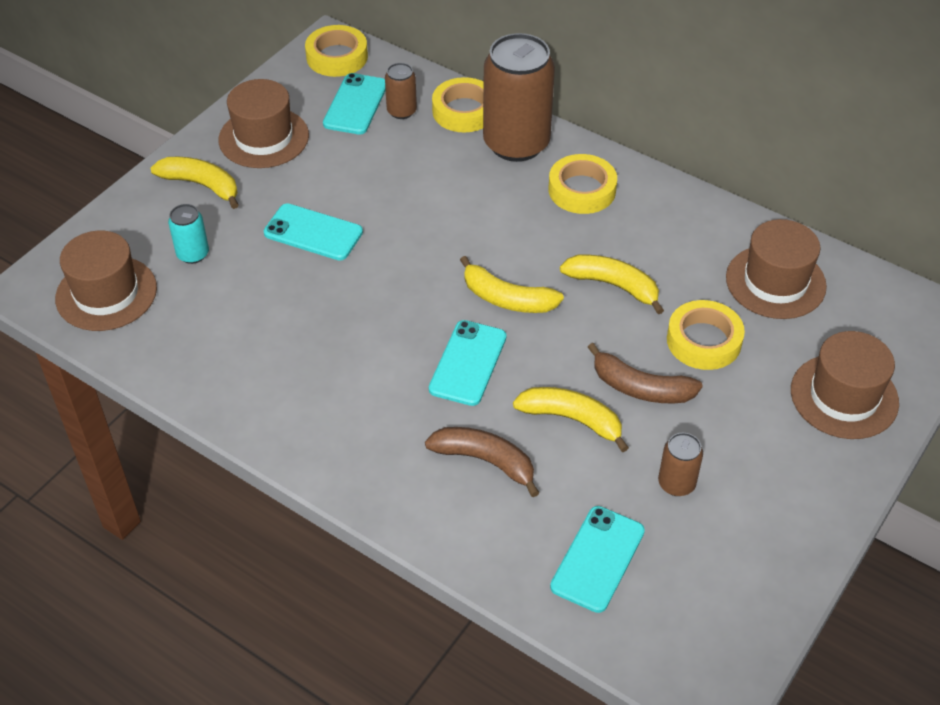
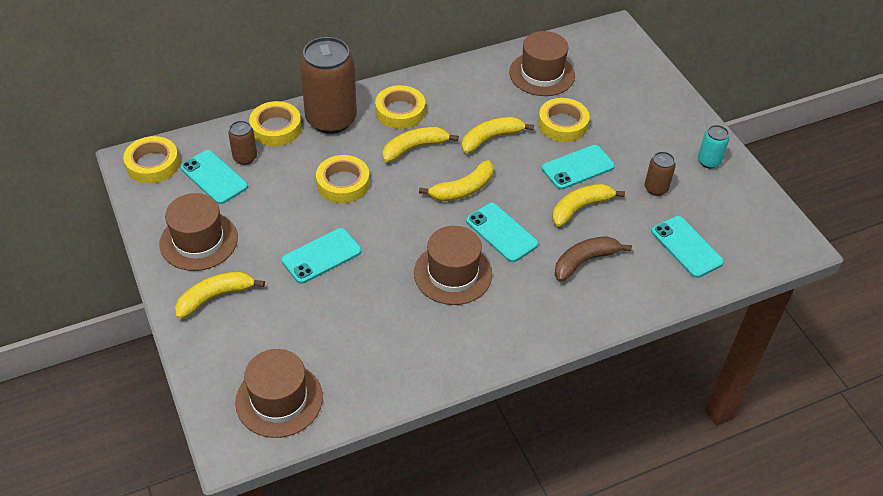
camera: 60 degrees left, 0 degrees up
(193, 254) = (283, 331): turquoise can -> turquoise can (708, 161)
(429, 198) = (343, 183): none -> yellow tape
(535, 228) = (414, 148): none -> yellow banana
(640, 388) = (577, 167): brown banana -> turquoise phone
(844, 396) = (641, 94): brown hat -> brown hat (453, 273)

